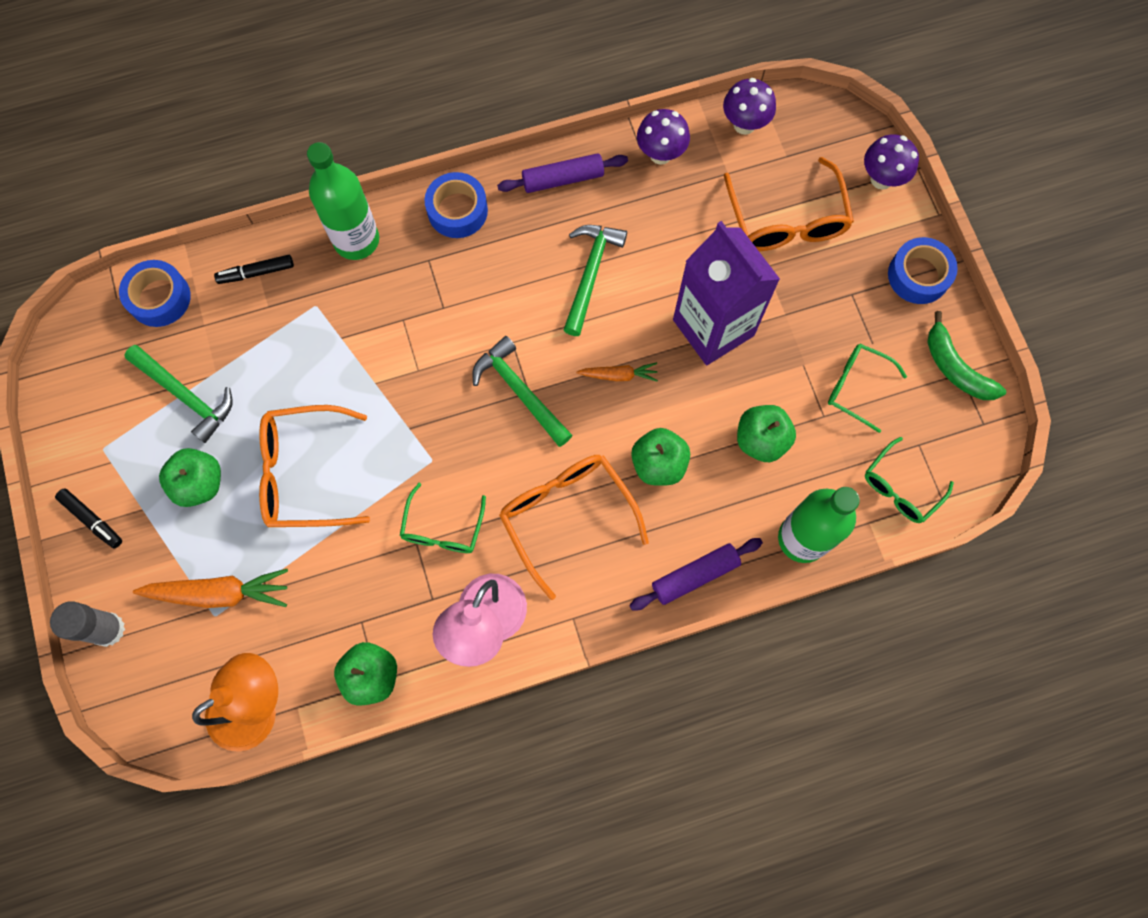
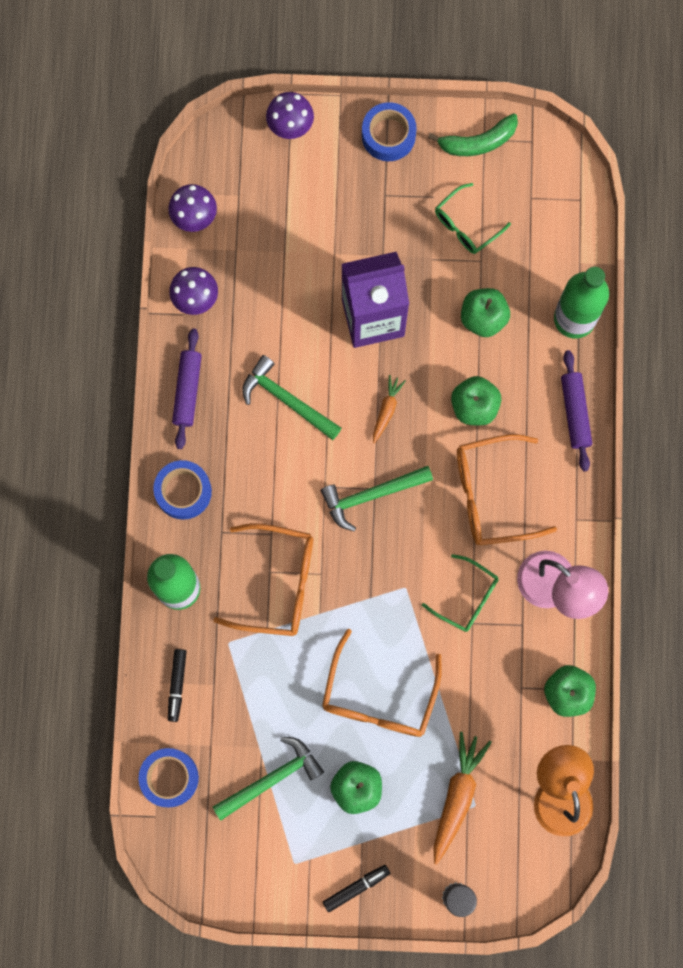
camera: 70 degrees left, 5 degrees up
(787, 220) = (299, 219): orange glasses -> orange glasses (278, 583)
(900, 488) = (561, 227): green glasses -> none

